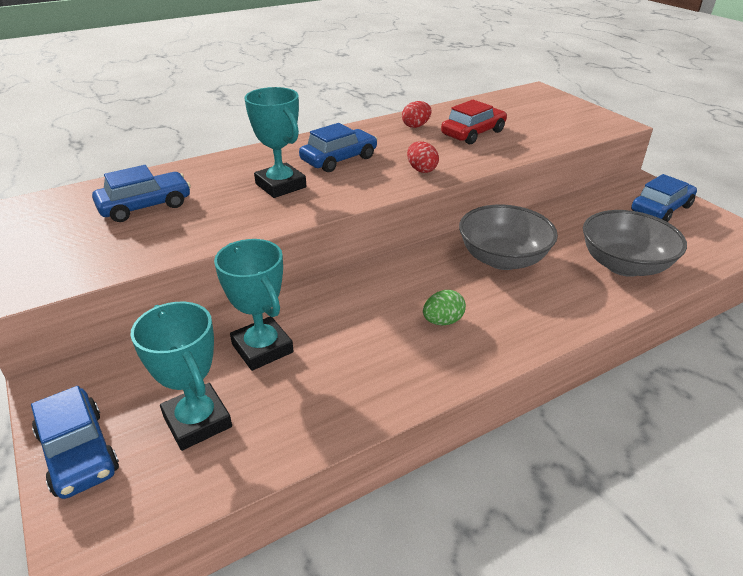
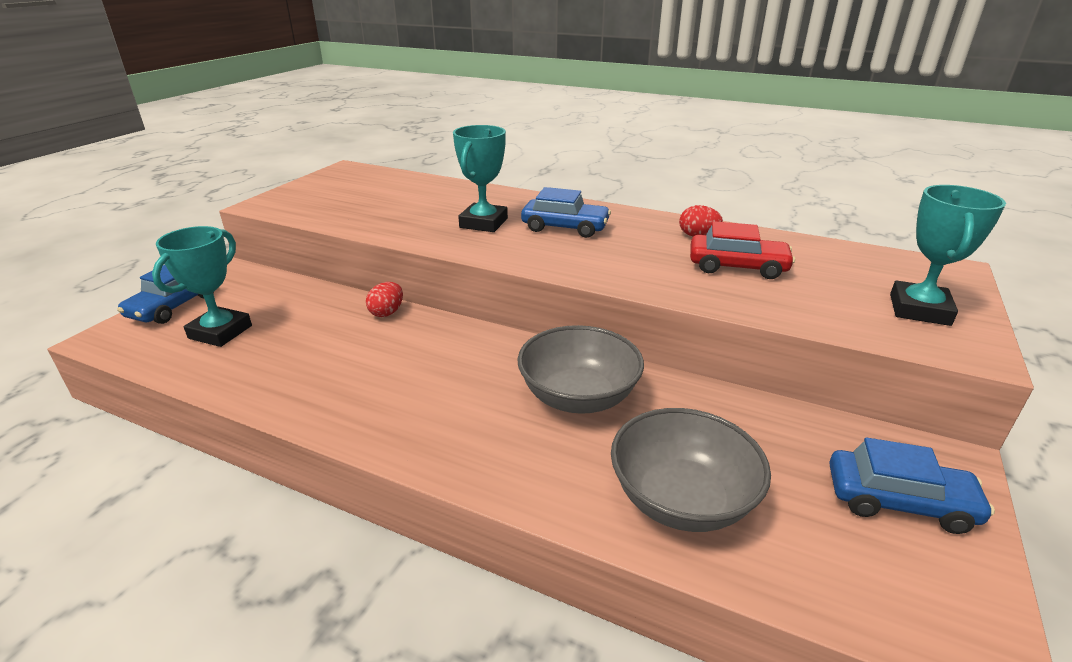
camera: 55 degrees right, 5 degrees down
(145, 206) = (395, 196): blue car -> none
(262, 348) = (318, 323): turquoise trophy -> turquoise trophy (919, 310)
(421, 170) = (603, 266): red egg -> red egg (387, 312)
(442, 321) = (426, 395): green egg -> none

